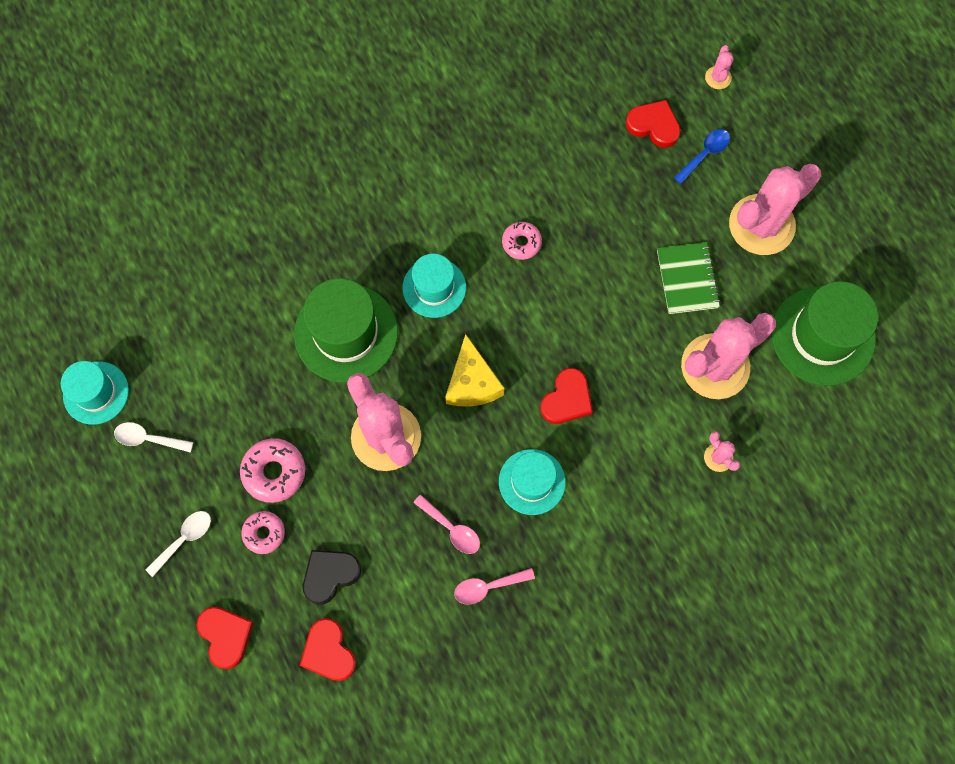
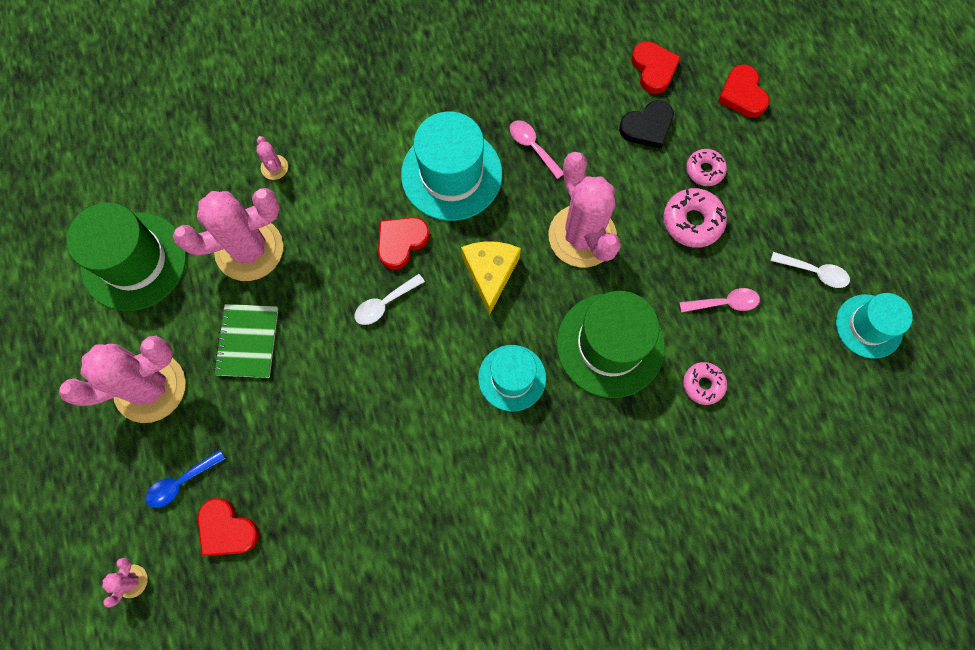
camera: 170 degrees left, 0 degrees up
(184, 539) = (778, 177): white spoon -> white spoon (385, 304)
(488, 587) = (508, 96): pink spoon -> pink spoon (724, 303)
(521, 243) = (410, 412): pink donut -> pink donut (703, 384)
(532, 482) = (451, 174): turquoise hat -> turquoise hat, size x1.61

